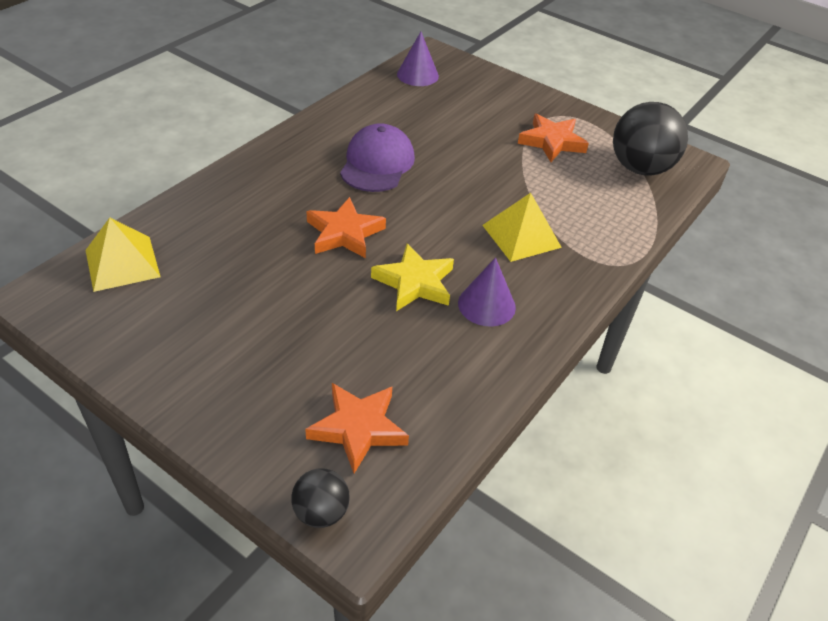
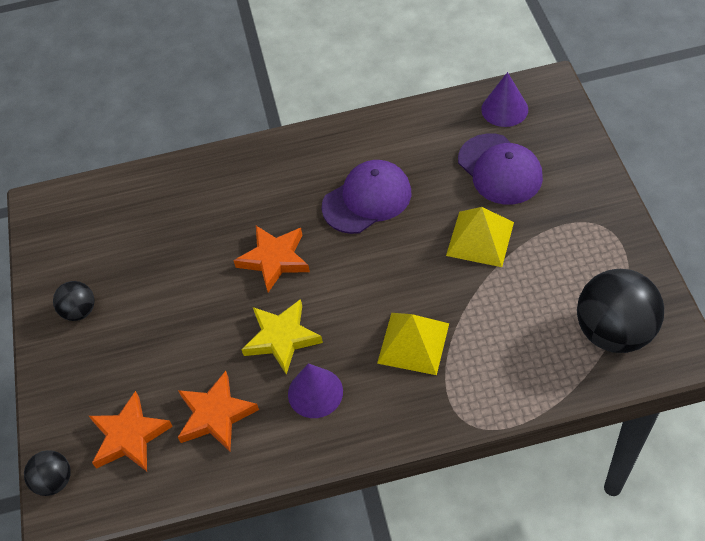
camera: 50 degrees right, 10 degrees up
(122, 263) = (106, 204): yellow pyramid -> yellow pyramid (480, 239)
(188, 359) = (80, 311): none -> black ball
(456, 109) = (500, 169): none -> purple cap
(552, 142) = (555, 254): orange star -> orange star (215, 415)

